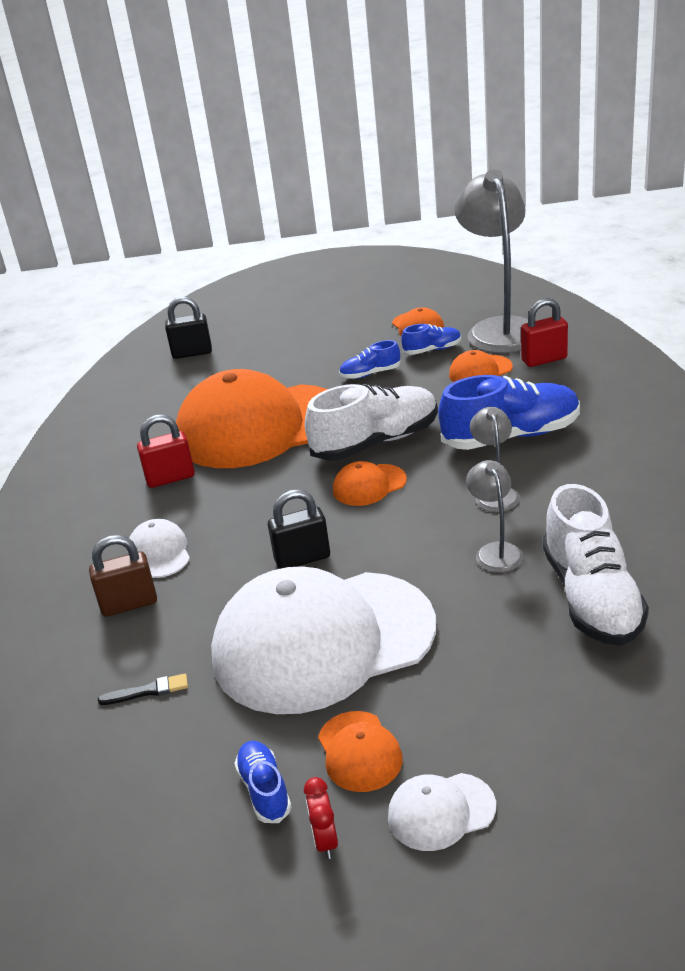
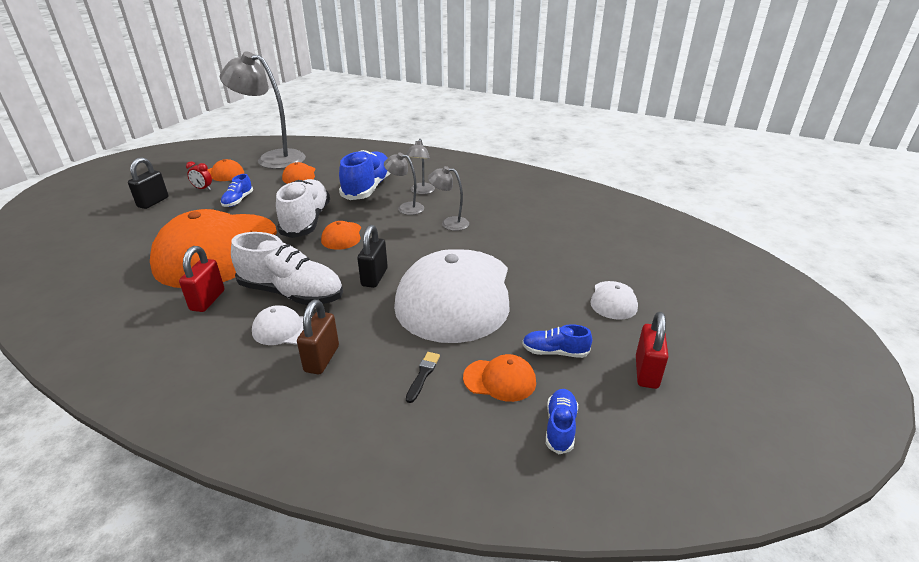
camera: 65 degrees left, 0 degrees up
(192, 353) = (71, 247): black padlock -> black padlock (153, 202)
(325, 840) = (608, 342): red clock -> red clock (203, 189)
(359, 751) = (553, 310): orange cap -> orange cap (500, 380)
(432, 350) = (254, 178): blue shoe -> blue shoe (560, 427)
(544, 359) = (321, 160): red padlock -> red padlock (646, 372)
(558, 481) = (421, 191): none -> grey lamp
(591, 597) = (511, 214): white shoe -> white shoe (292, 293)

